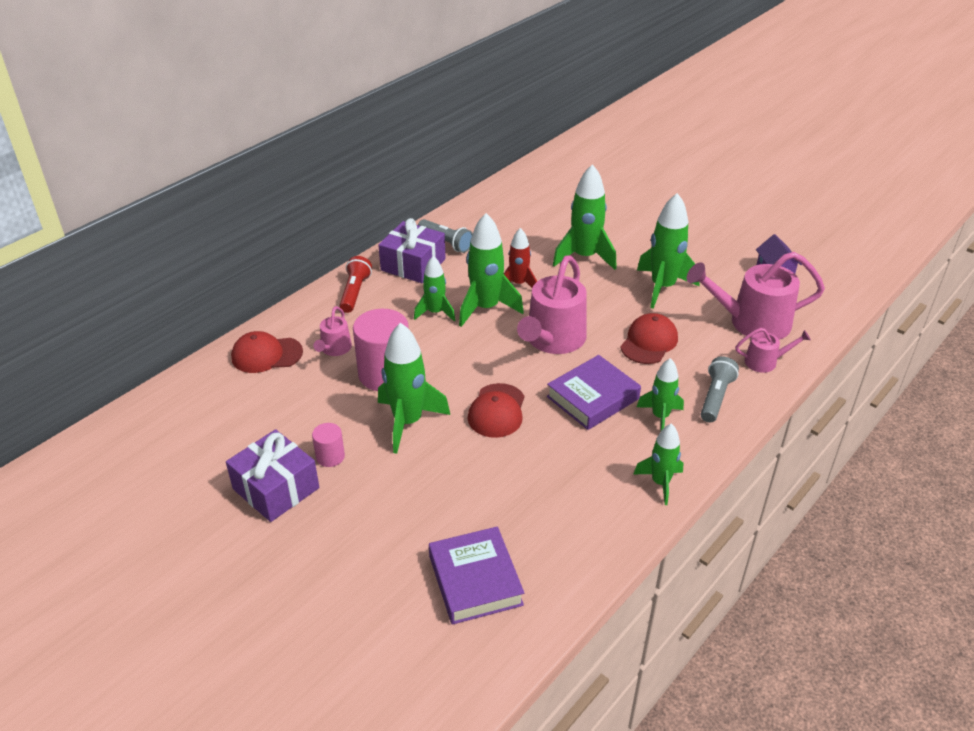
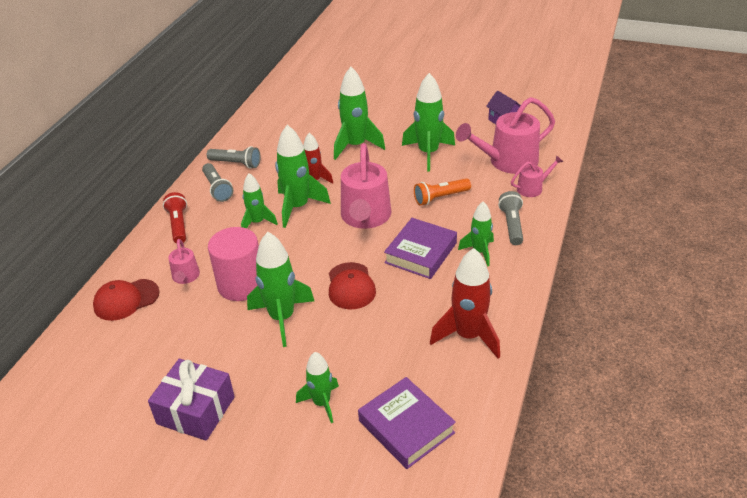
camera: 20 degrees left, 0 degrees up
(330, 456) = (230, 368): pink cylinder -> none
(413, 264) = (217, 188): purple gift -> grey flashlight
(595, 506) = (468, 336): none -> red rocket
(649, 342) = (440, 197): red cap -> orange flashlight
(660, 483) = (506, 302): green rocket -> green rocket (322, 403)

